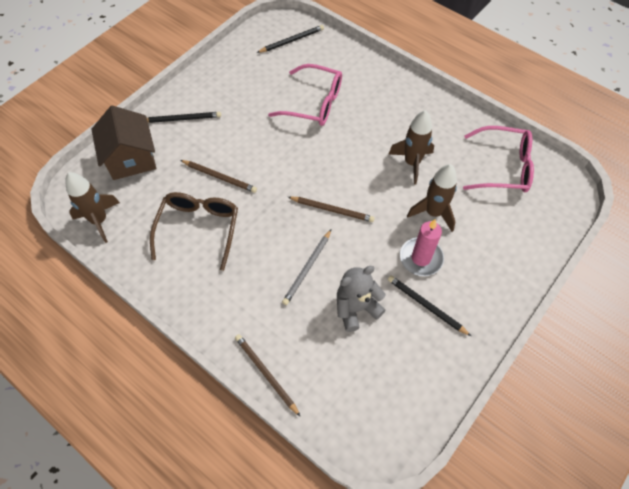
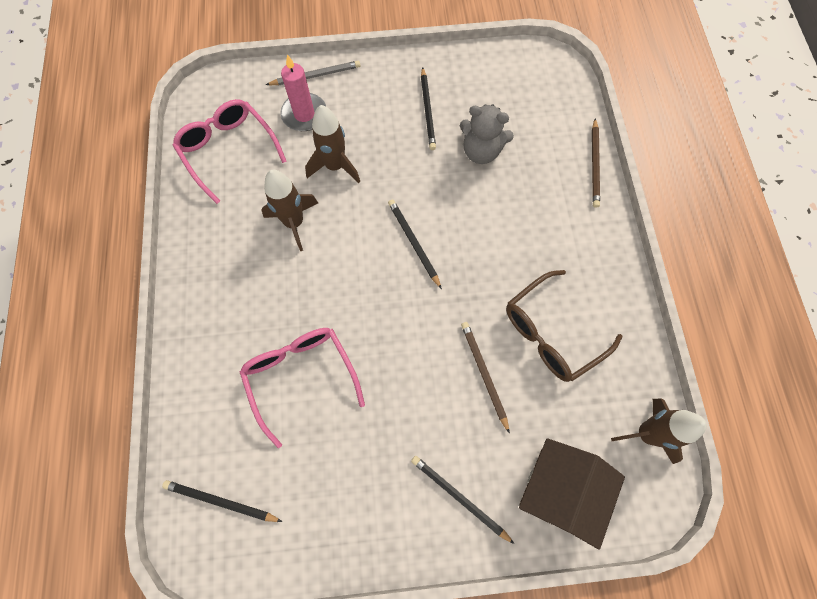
camera: 135 degrees left, 10 degrees up
(307, 268) = (487, 212): grey pencil -> grey pencil (316, 75)
(332, 210) = (413, 243): brown pencil -> black pencil
(421, 258) = (389, 143): pink candle -> pink candle (304, 114)

